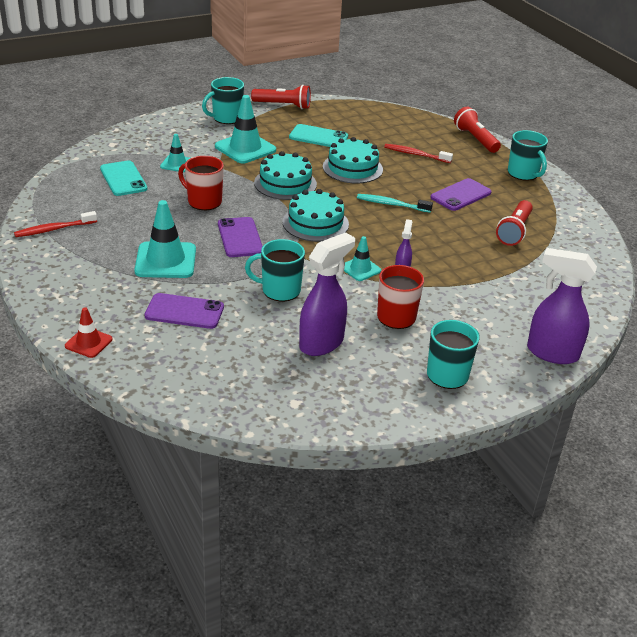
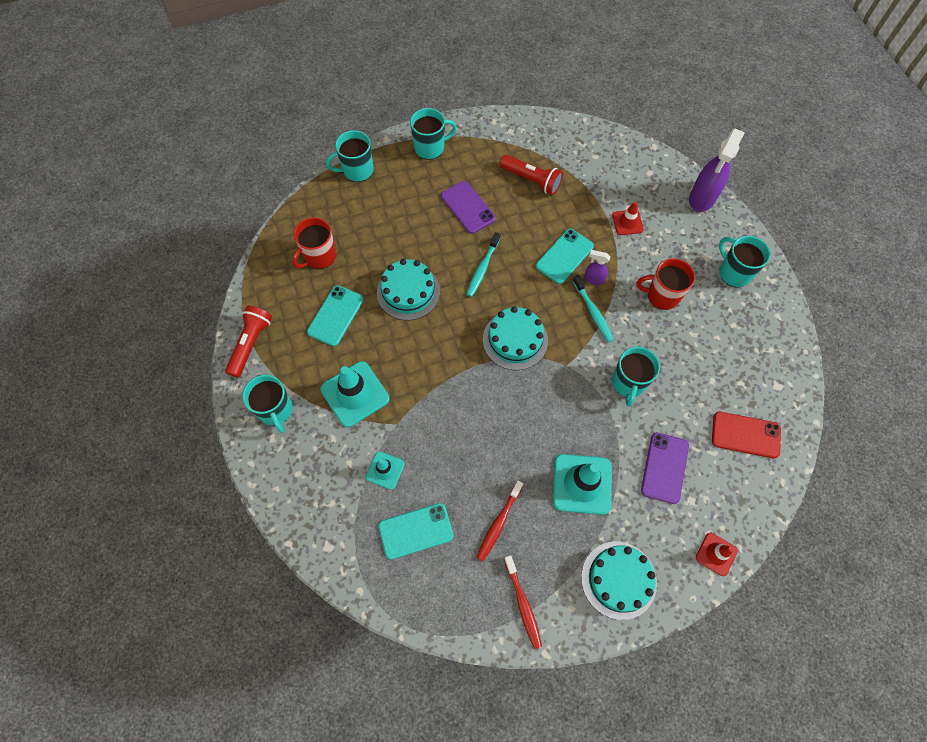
camera: 80 degrees left, 30 degrees up
(203, 201) = (470, 444): red mug -> red mug (319, 256)
(227, 372) = (745, 435): none -> red phone
(240, 238) = (540, 411): purple phone -> none
(285, 183) = (436, 360): turquoise cake -> turquoise cake (618, 580)
(322, 343) = (702, 357): purple spray bottle -> none
(360, 269) = (593, 312): turquoise traffic cone -> turquoise toothbrush
(416, 154) = (384, 229): red toothbrush -> red toothbrush (498, 523)
(424, 251) = (564, 256): none -> turquoise phone
(475, 139) = (357, 170): red flashlight -> turquoise mug
(487, 294) = (627, 222): none -> red traffic cone

